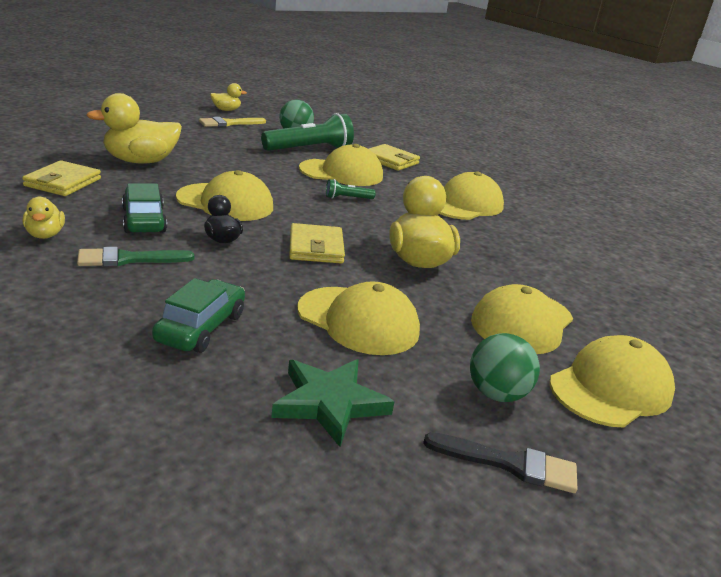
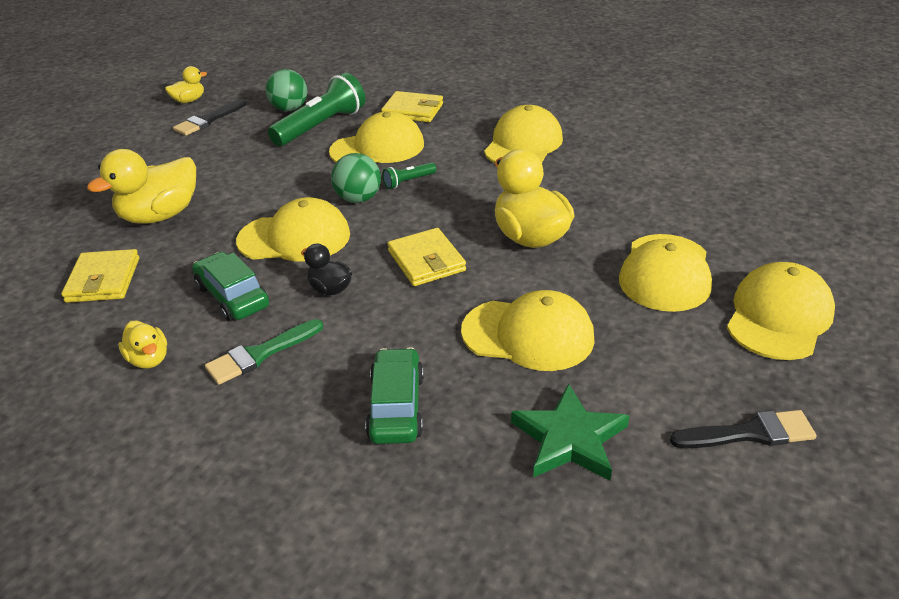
camera: 15 degrees left, 10 degrees up
(229, 123) = (208, 120): yellow brush -> black brush
(496, 394) = (695, 365): green ball -> green ball (358, 199)

